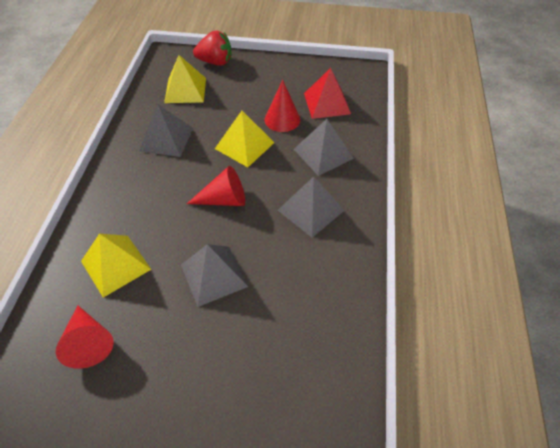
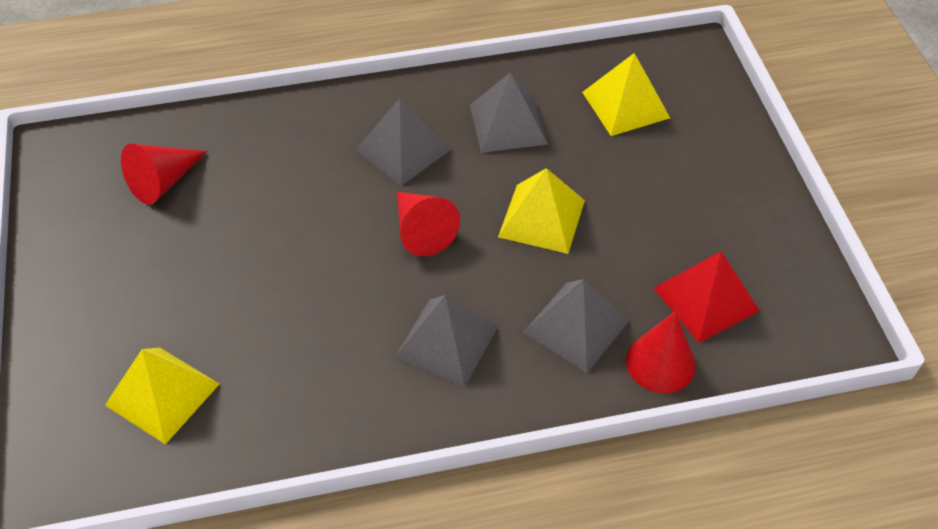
camera: 70 degrees right, 0 degrees up
(116, 265) = (272, 161): yellow pyramid -> yellow pyramid (162, 394)
(213, 275) = (289, 264): grey pyramid -> grey pyramid (403, 149)
(215, 62) = (718, 115): red strawberry -> none
(282, 119) = (627, 248): red cone -> red cone (660, 363)

